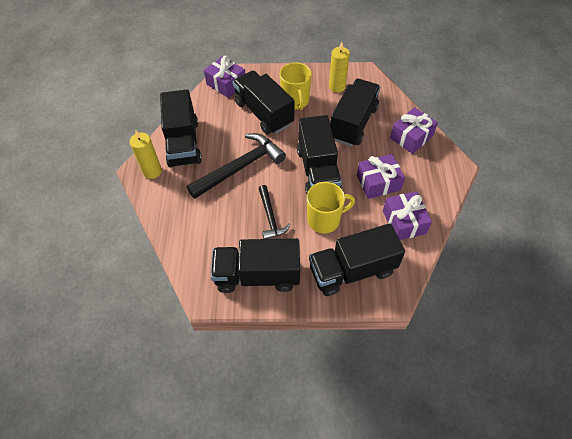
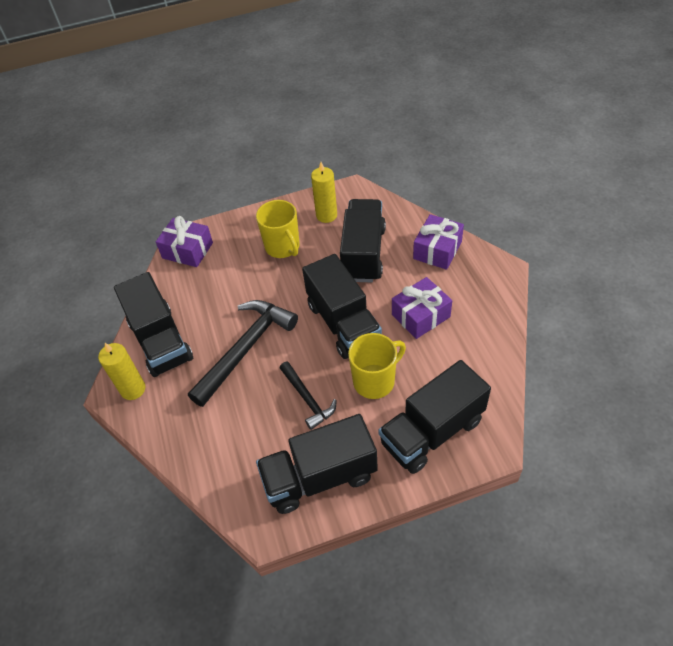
camera: 15 degrees left, 5 degrees down
(264, 113) = (249, 273): black truck -> none
(404, 222) = (469, 353): purple gift -> none

